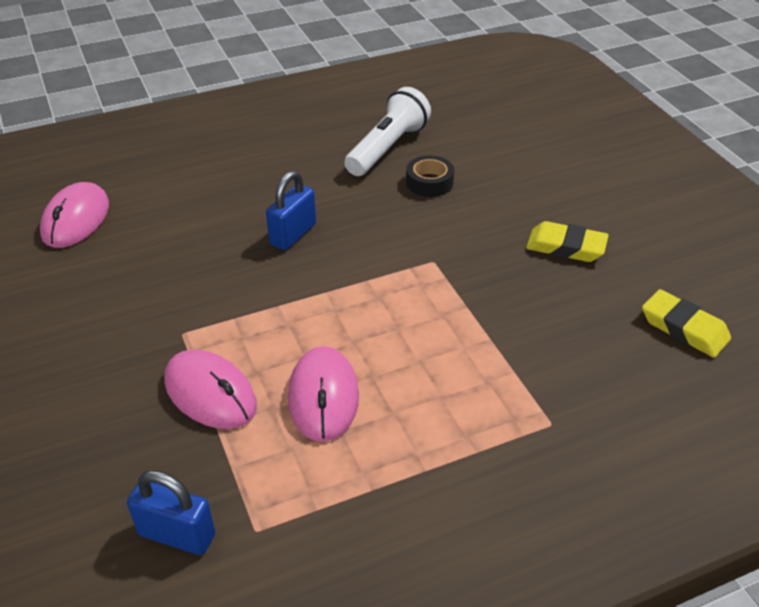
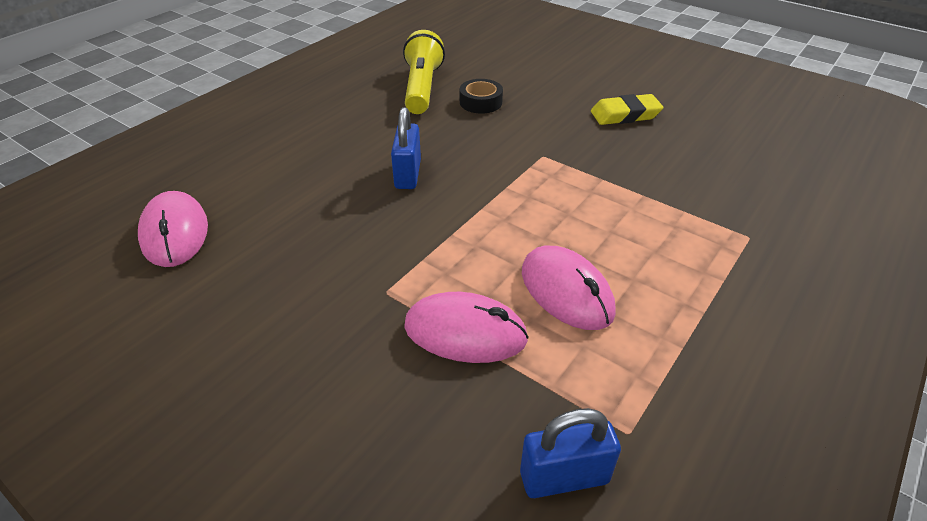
camera: 30 degrees left, 0 degrees up
(387, 148) = (422, 88): white flashlight -> yellow flashlight
(684, 328) = (756, 140): yellow eraser -> none

